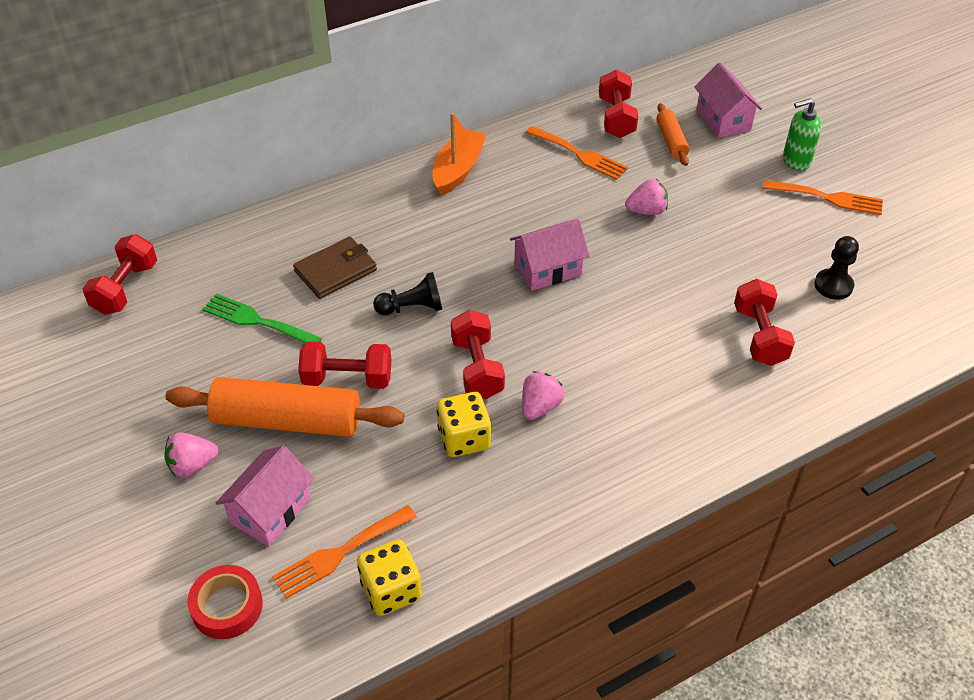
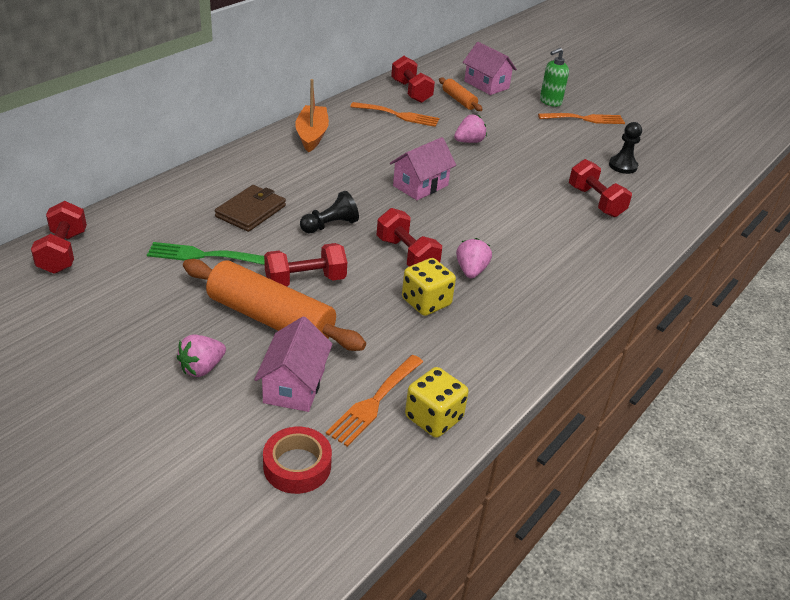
camera: 25 degrees left, 10 degrees down
(287, 421) = (270, 319): orange rolling pin -> orange rolling pin turned 45 degrees clockwise

